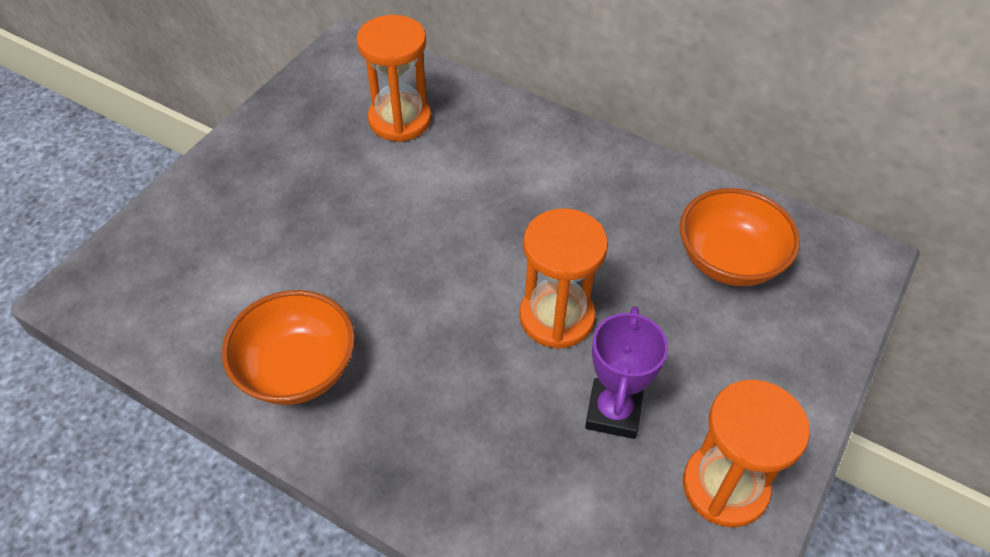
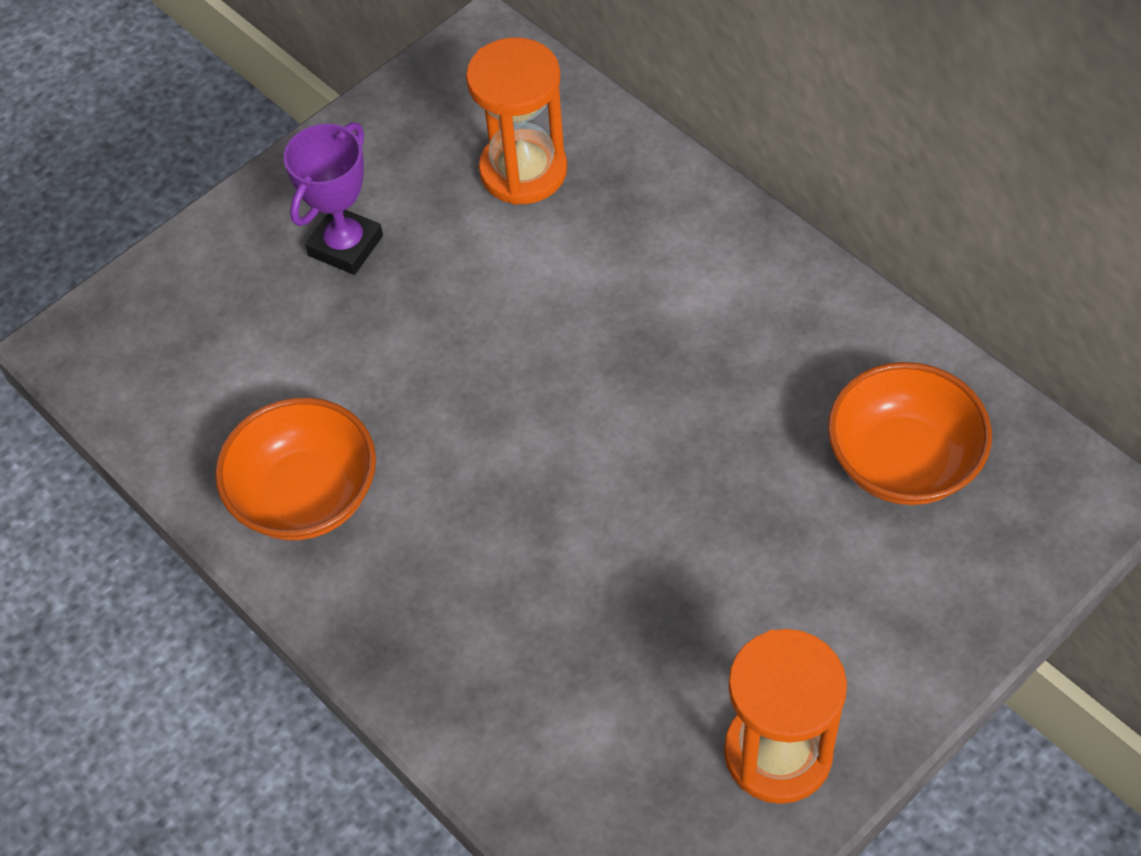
camera: 20 degrees right, 5 degrees up
(556, 317) = (643, 494): orange hourglass -> none
(613, 412) = (673, 631): purple trophy -> purple trophy (346, 246)

